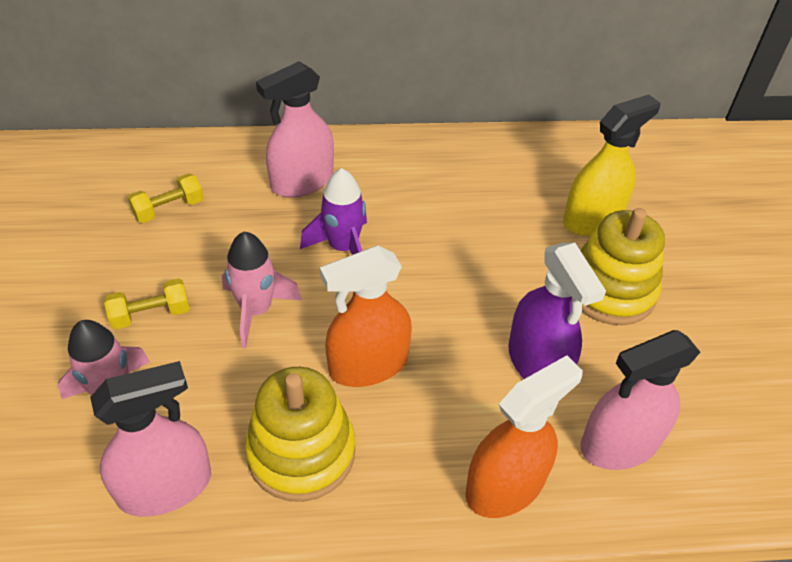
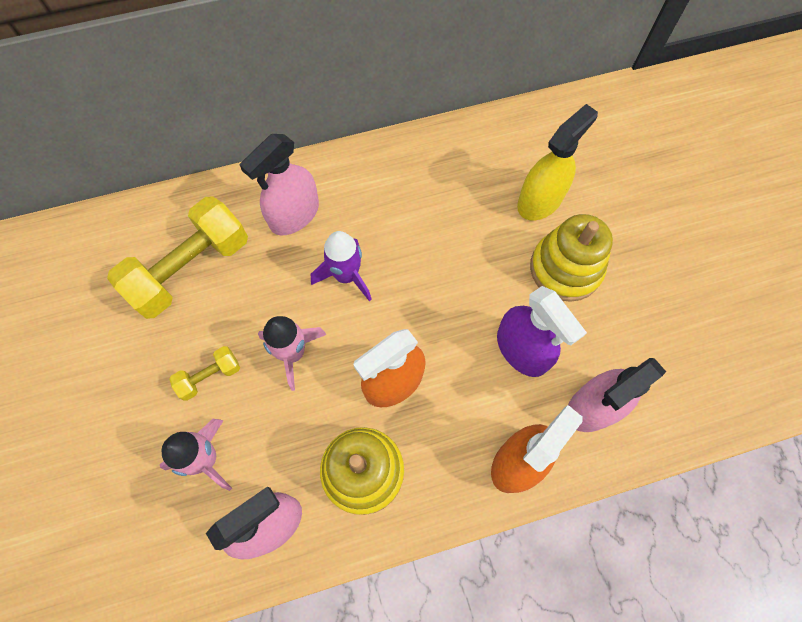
camera: 10 degrees left, 20 degrees up
(169, 209) = (190, 269): yellow dumbbell -> yellow dumbbell, size x2.14

